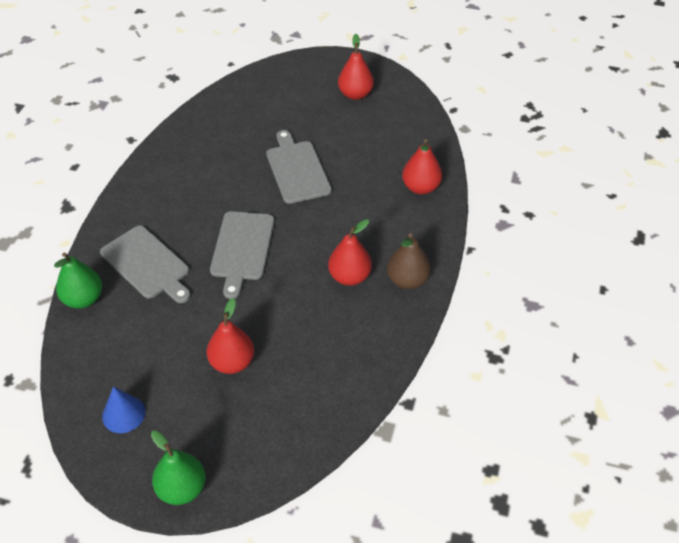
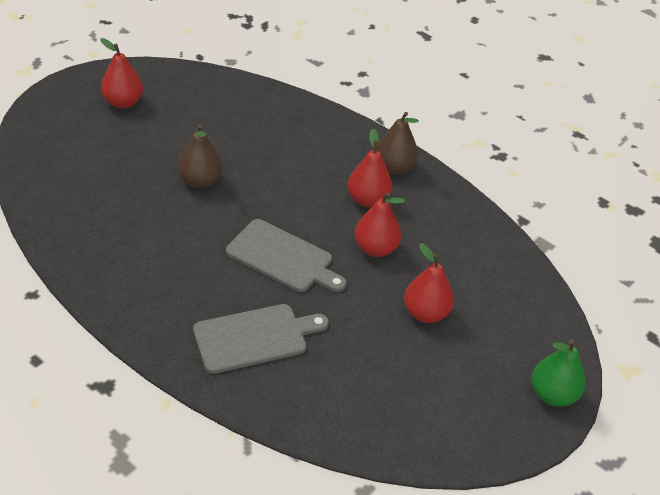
camera: 70 degrees left, 5 degrees down
(83, 299) = (271, 407): green pear -> none
(123, 414) = (448, 414): blue cone -> none
(297, 169) = (200, 181): grey cutting board -> brown pear
(420, 187) = (288, 115): red pear -> red pear (375, 249)

